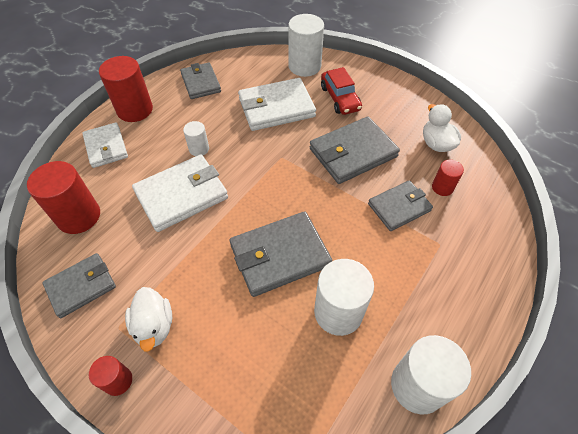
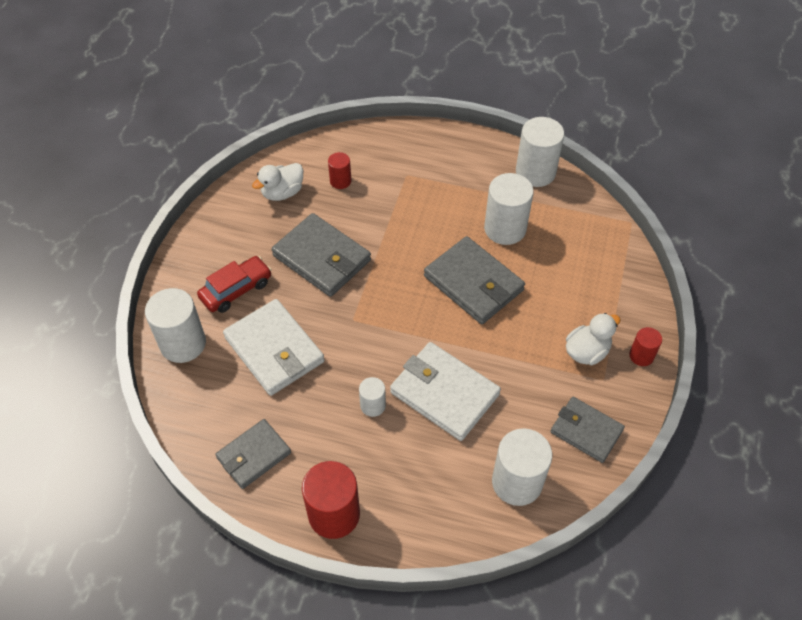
camera: 110 degrees left, 0 degrees up
(79, 216) = (517, 482): red cylinder -> white cylinder
(106, 147) = (411, 512): white wallet -> none
(399, 207) = (378, 208): grey wallet -> none

